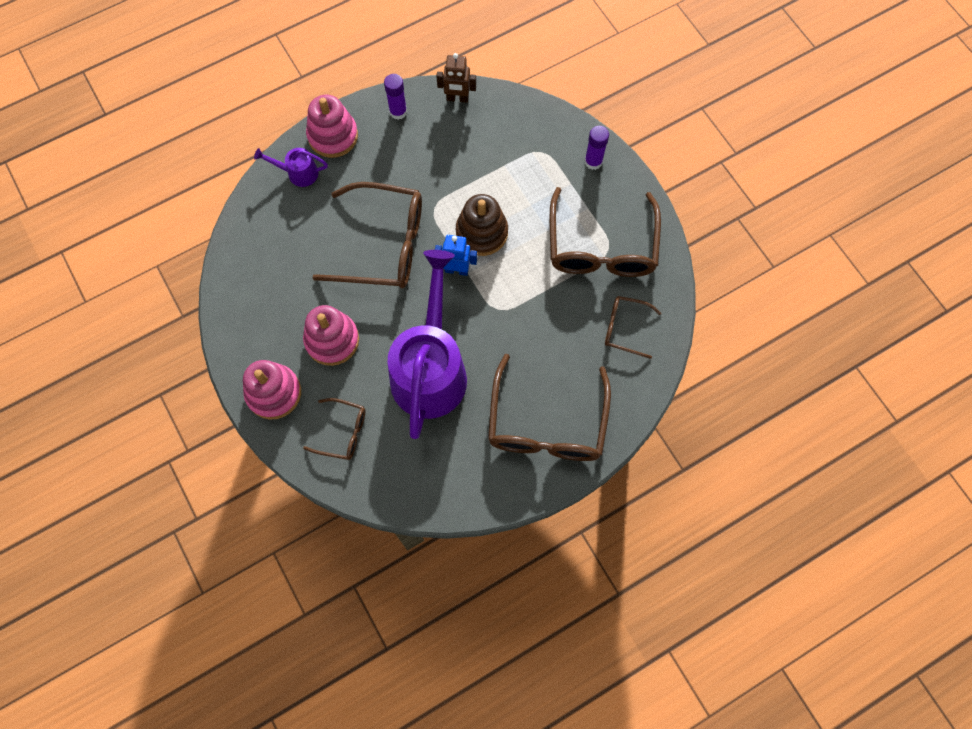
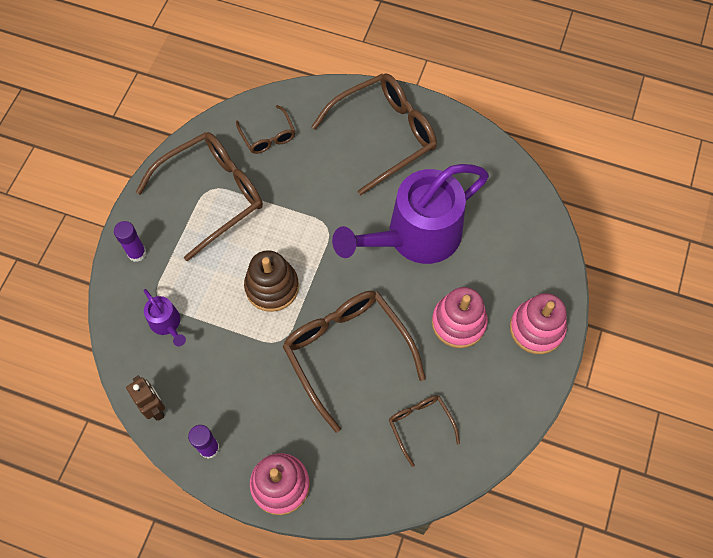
camera: 130 degrees left, 5 degrees down
(298, 173) = (342, 482): purple watering can -> purple watering can (167, 324)
(343, 432) = (516, 256): brown glasses -> brown glasses (420, 424)
(456, 270) = (320, 280): blue robot -> none

